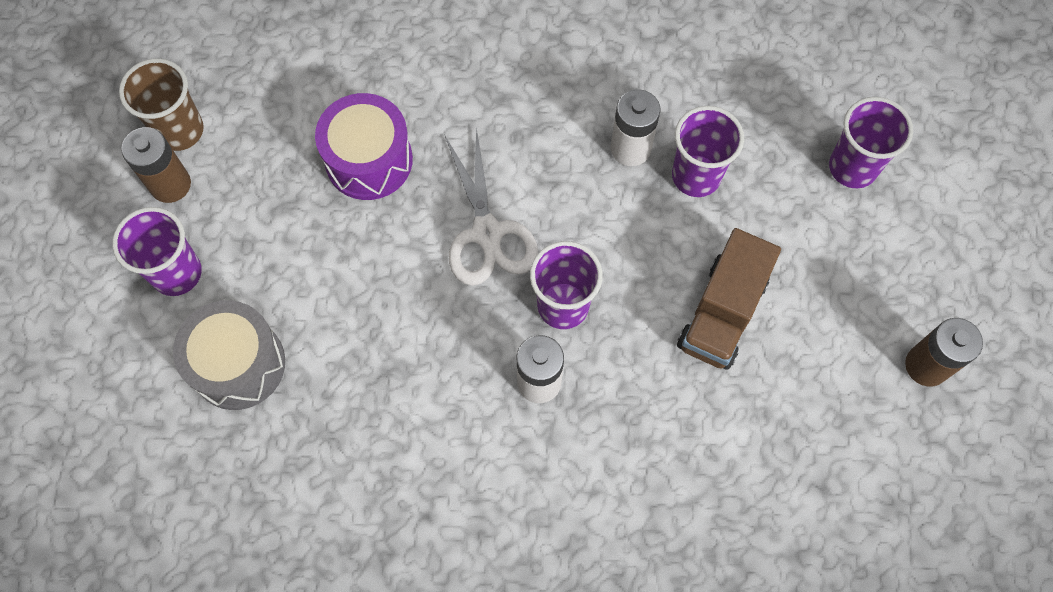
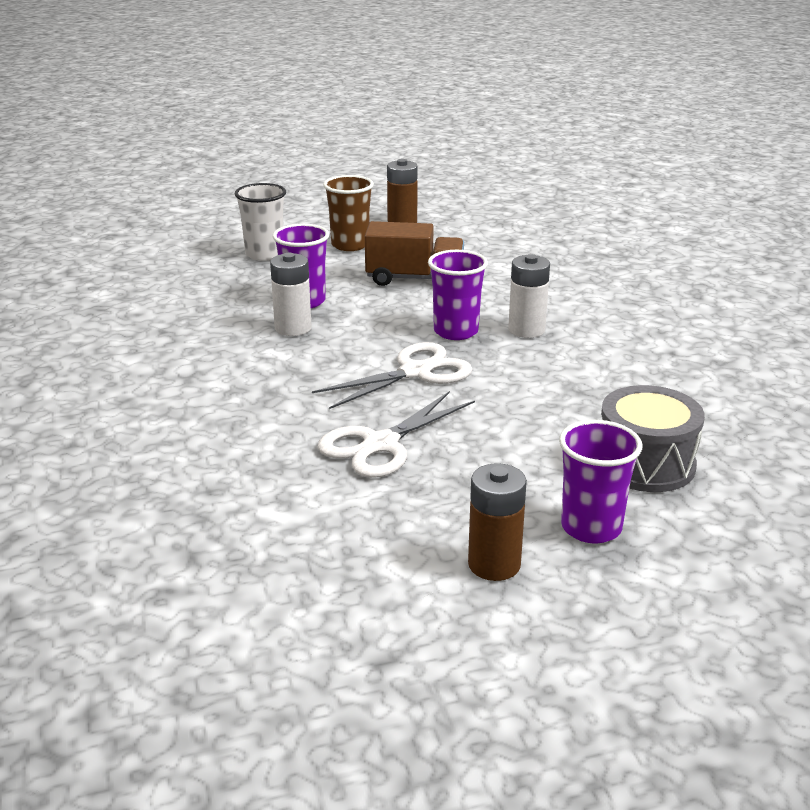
camera: 110 degrees left, 40 degrees down
(180, 130) = (420, 579): brown cup -> brown cup (350, 245)
(369, 160) = (380, 444): purple drum -> white scissors
(852, 167) = (264, 254): purple cup -> white cup

